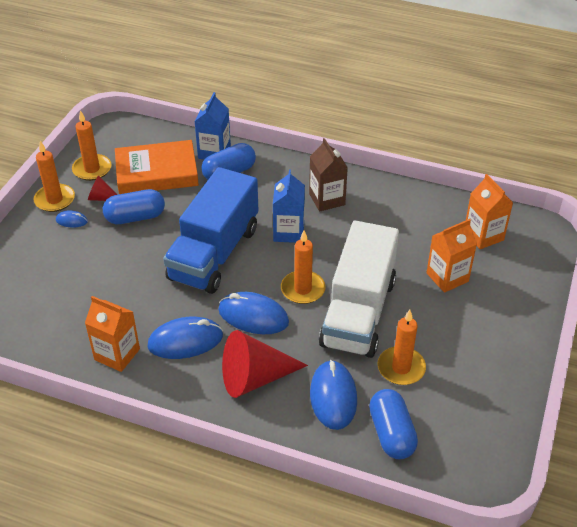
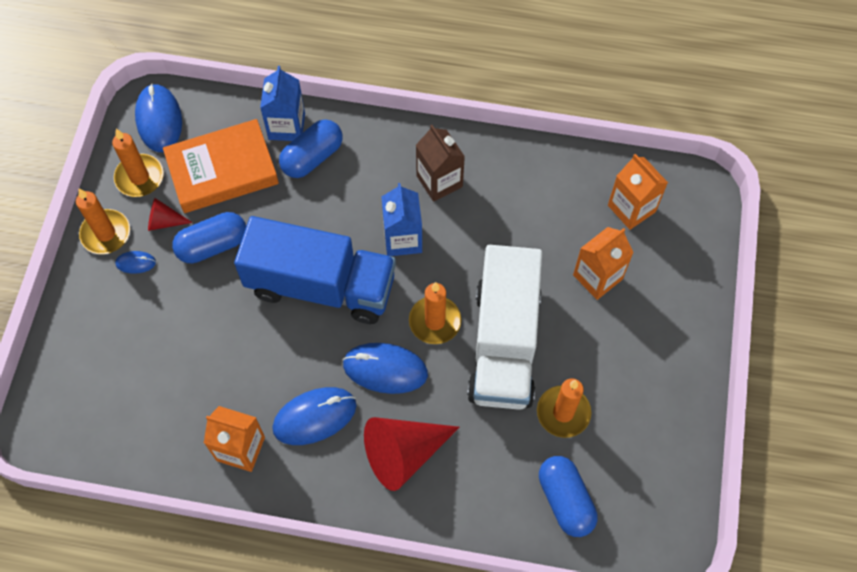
camera: 10 degrees left, 20 degrees up
(214, 253) = (321, 285): blue truck -> blue truck turned 90 degrees counterclockwise
(333, 397) = (495, 464): blue mouse -> blue mouse (159, 120)

